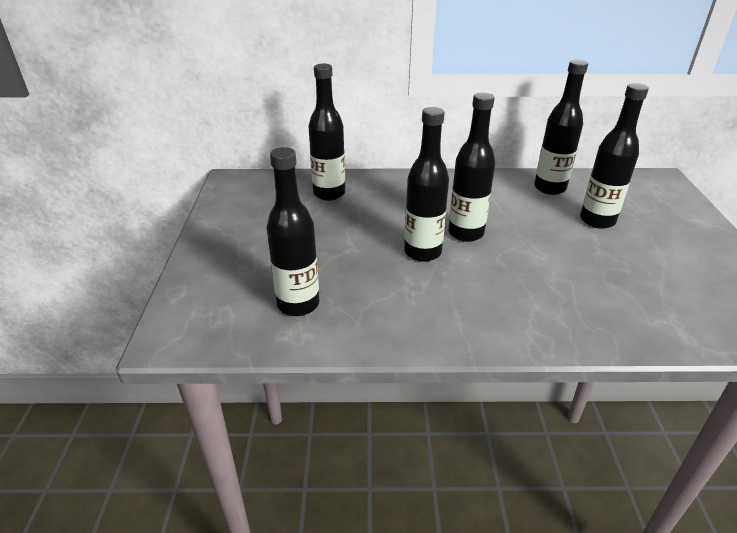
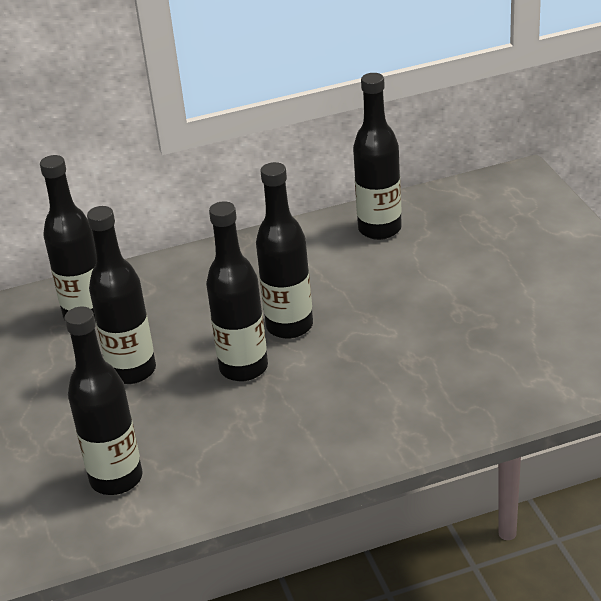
camera: 15 degrees left, 0 degrees up
(597, 220) = (447, 264): black bottle -> black bottle (132, 371)

